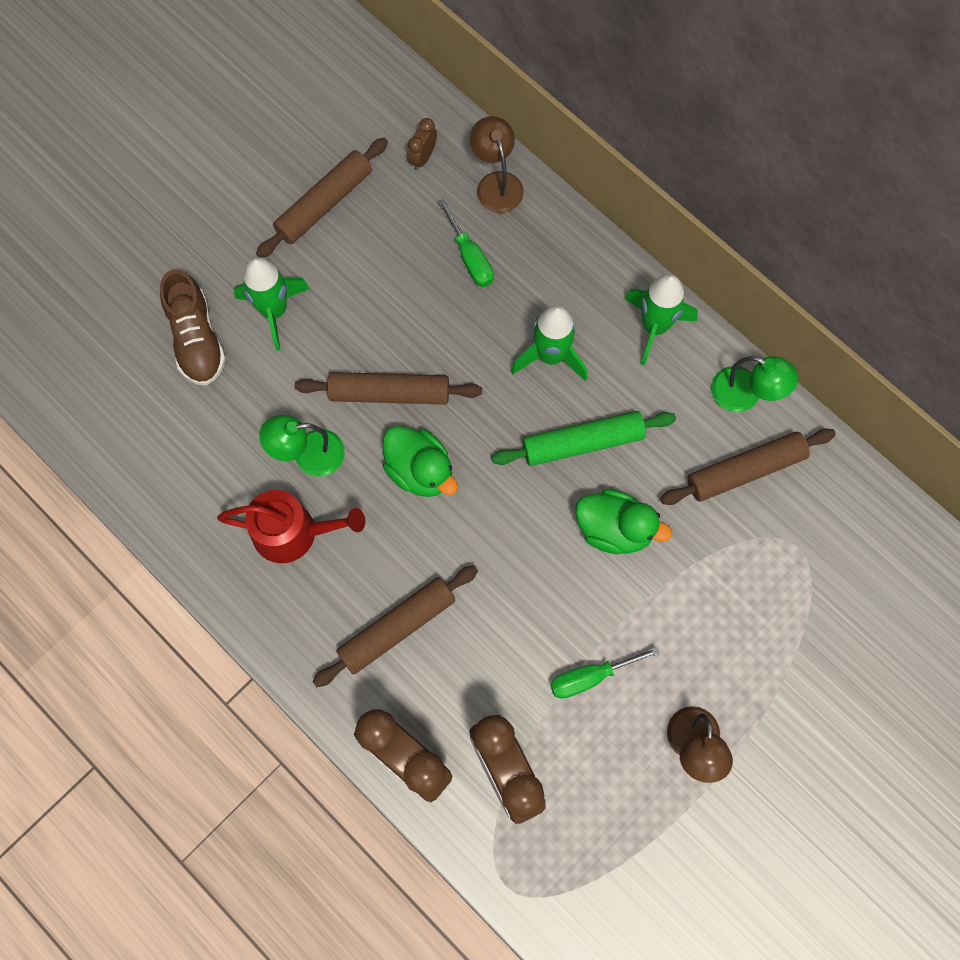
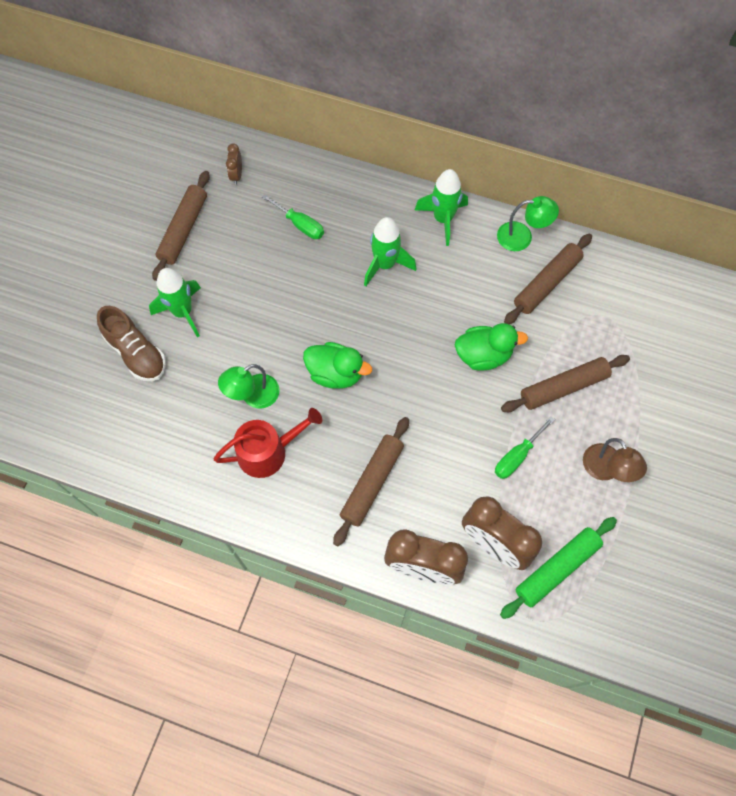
camera: 25 degrees left, 5 degrees down
(389, 393) = (289, 332): brown rolling pin -> brown rolling pin (563, 387)
(496, 183) = (294, 172): brown lamp -> none
(583, 442) = (434, 310): green rolling pin -> green rolling pin (557, 568)

